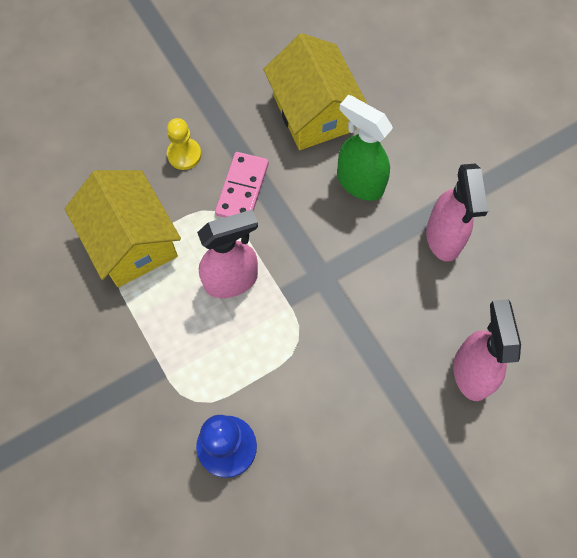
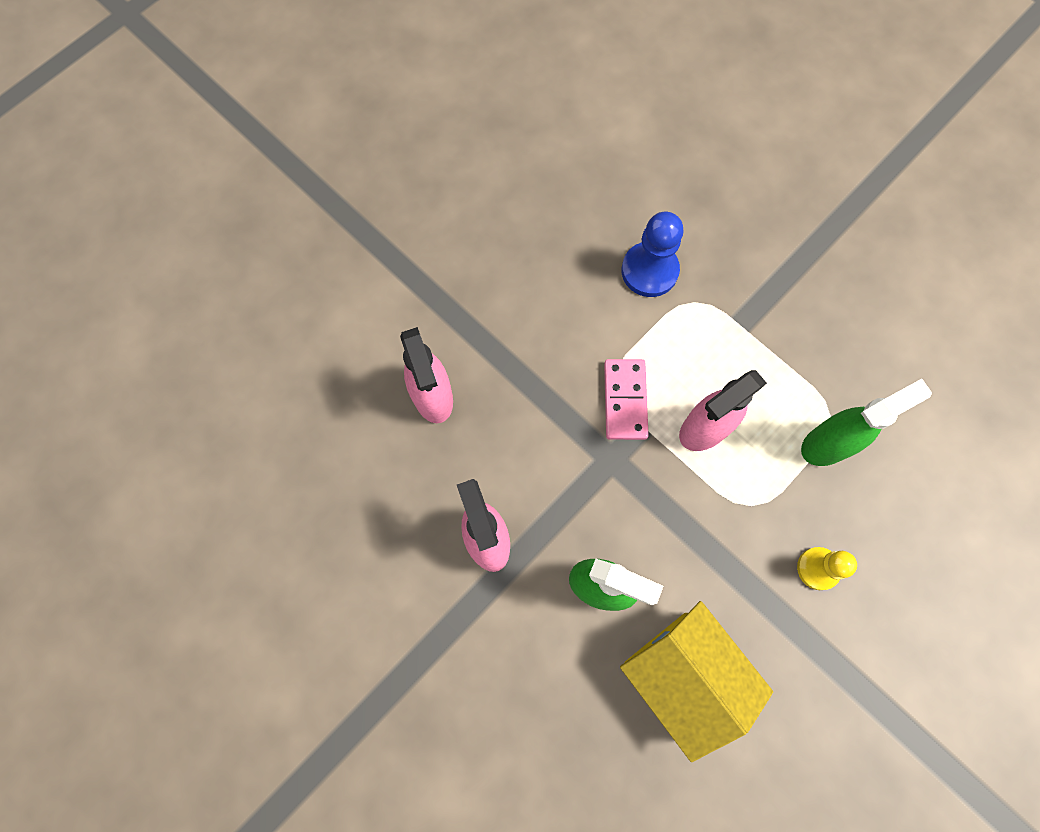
camera: 165 degrees right, 5 degrees up
(131, 242) = (828, 444): yellow house -> green spray bottle
(242, 189) = (733, 541): pink domino -> pink domino (625, 400)

